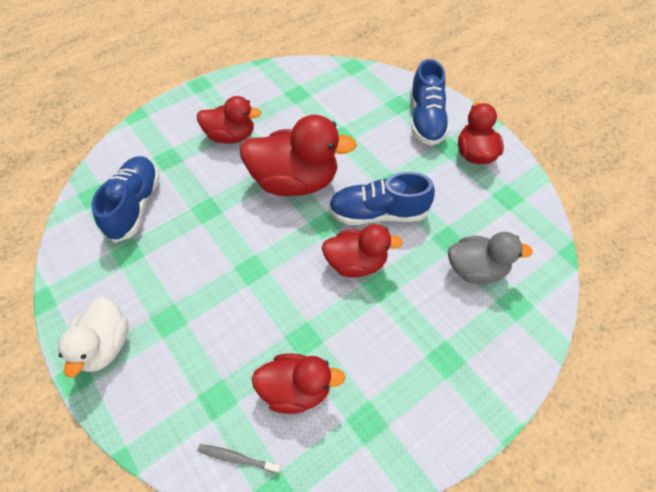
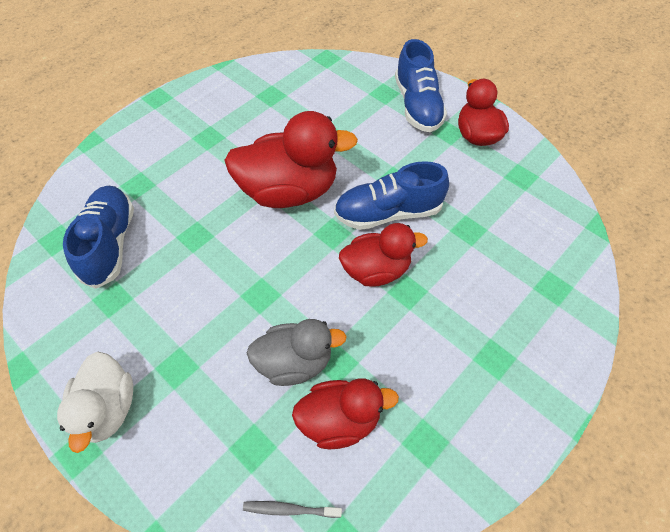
camera: 10 degrees left, 0 degrees up
(231, 136) = (206, 151): red duck -> none
(476, 270) = (505, 258): grey duck -> grey duck (294, 362)

